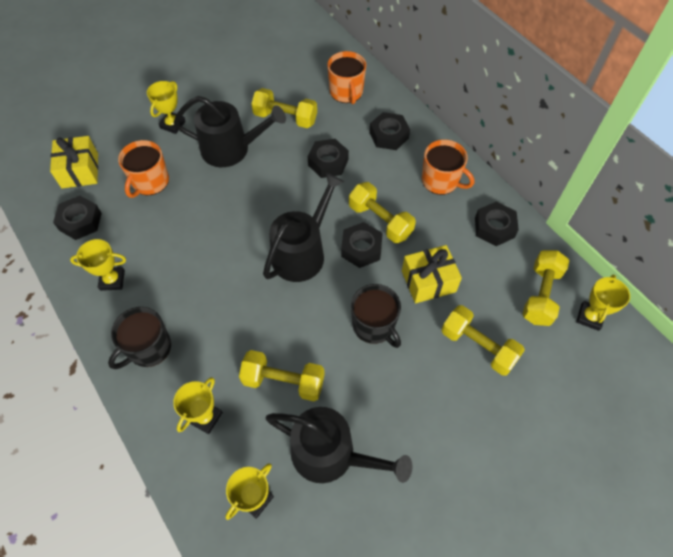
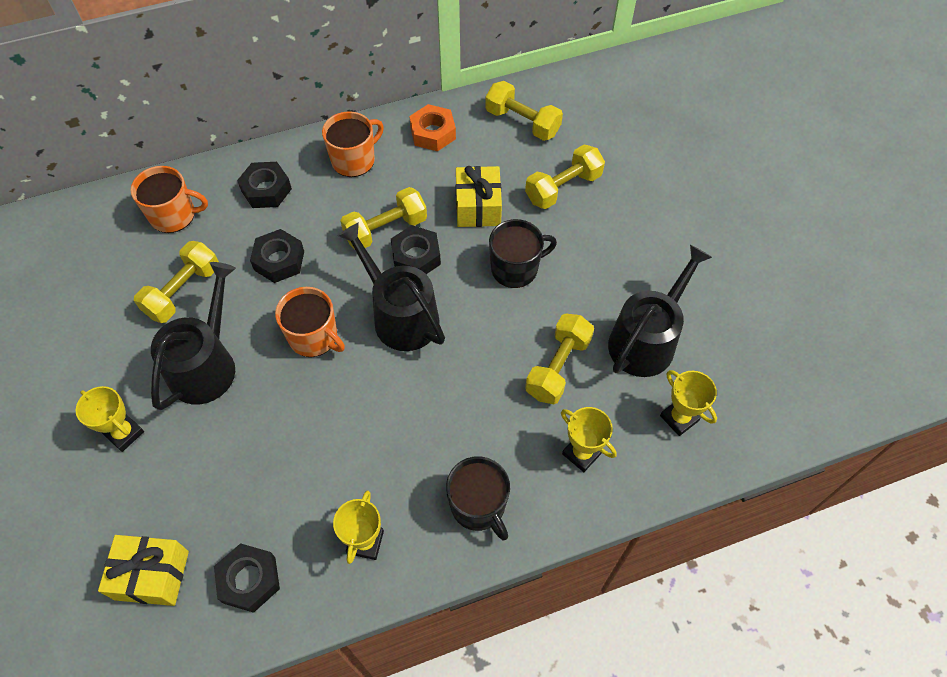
camera: 75 degrees left, 0 degrees up
(150, 182) = (218, 476): orange mug -> orange mug (314, 337)
(494, 227) = (433, 133): black nut -> orange nut
(589, 317) = (556, 95): yellow trophy -> none

